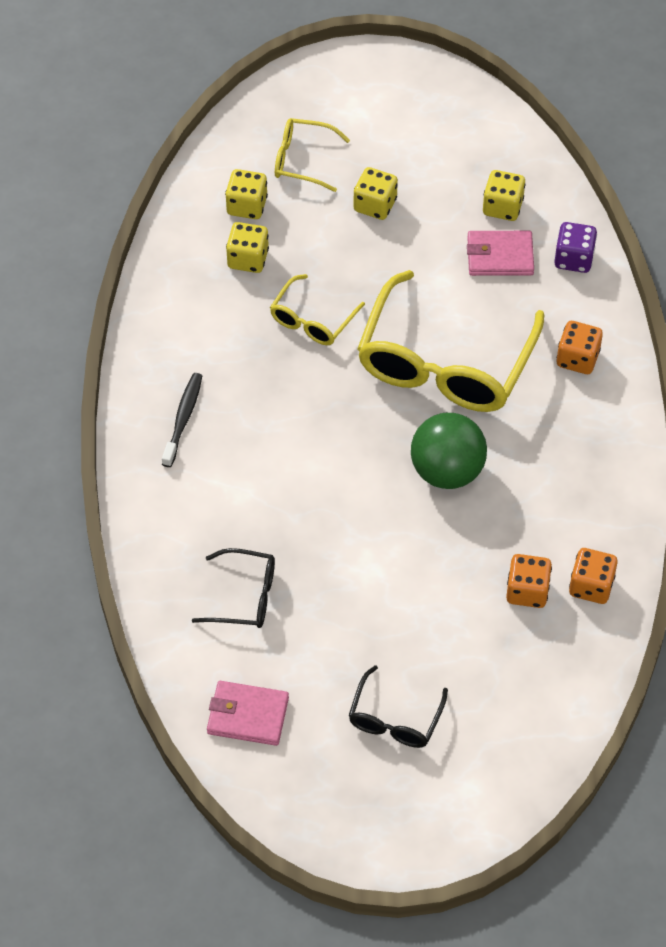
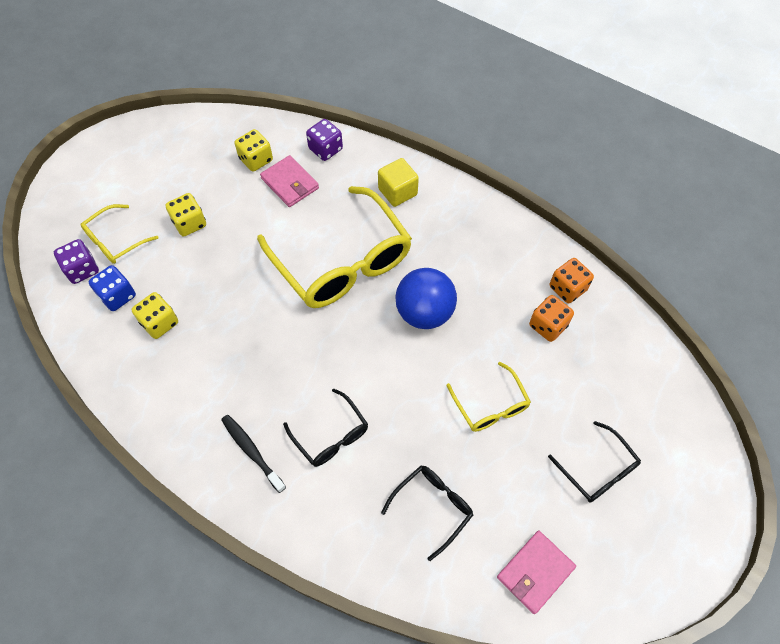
camera: 55 degrees left, 5 degrees up
(247, 206) = (117, 296): yellow dice -> blue dice
(249, 471) = (331, 435): none -> black glasses
(250, 158) = (82, 269): none -> purple dice
(312, 320) = (243, 315): yellow glasses -> yellow glasses (490, 405)
(447, 471) = (424, 313): green ball -> blue ball
(500, 256) = (290, 183): pink wallet -> pink wallet turned 75 degrees counterclockwise
(577, 358) = (397, 192): orange dice -> yellow cube

